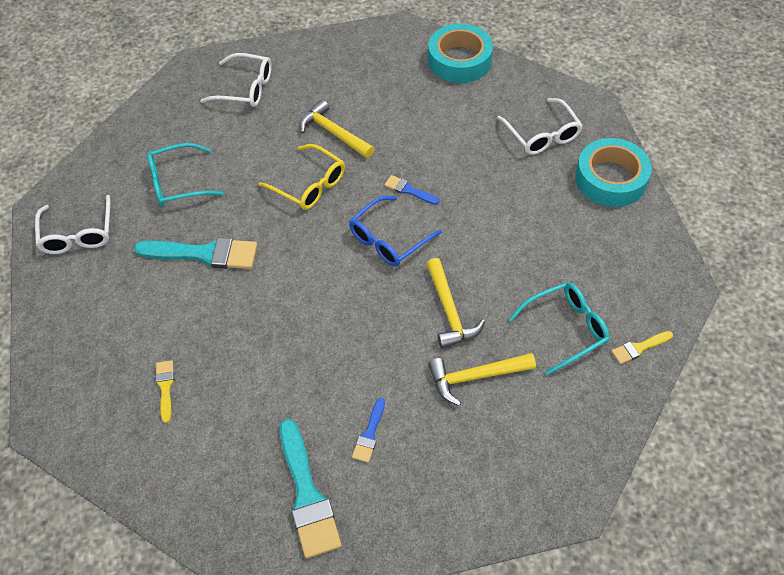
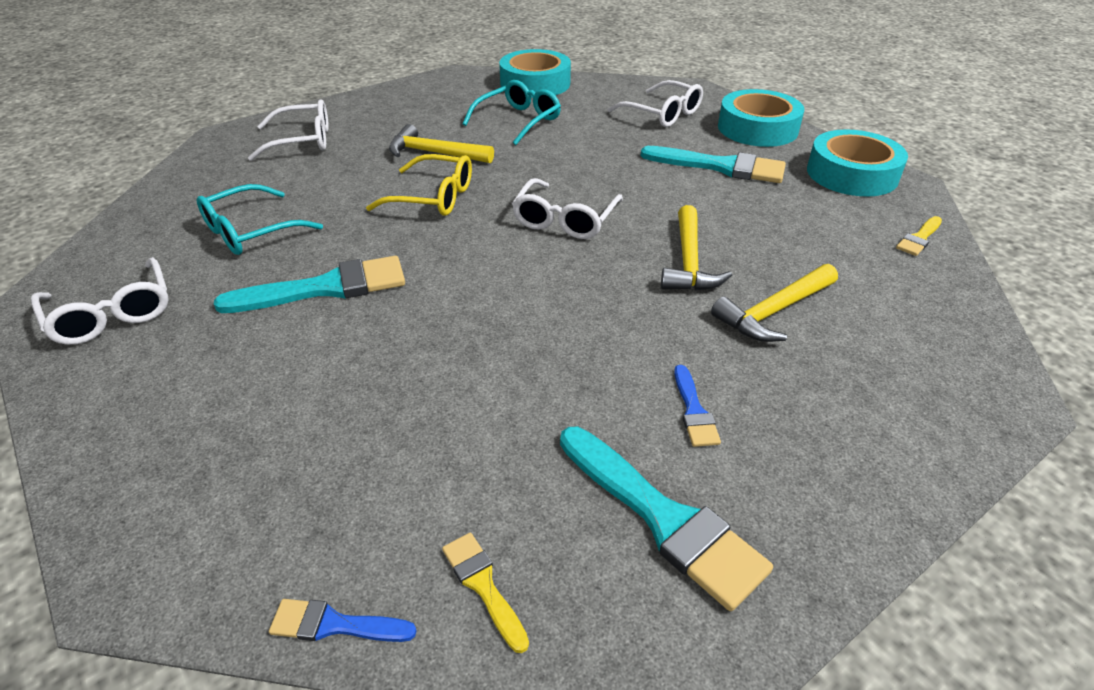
camera: 25 degrees left, 15 degrees down
(165, 387) = (342, 453): yellow brush -> yellow brush (483, 585)
(389, 239) = (565, 219): blue glasses -> white glasses
(409, 190) = (556, 177): blue brush -> blue brush (335, 624)
(449, 311) = (689, 261): yellow hammer -> yellow hammer turned 45 degrees clockwise
(544, 218) = (721, 167): none -> turquoise brush
(565, 329) = (829, 243): turquoise glasses -> turquoise glasses (518, 121)
(646, 260) = (852, 174): none -> turquoise tape

